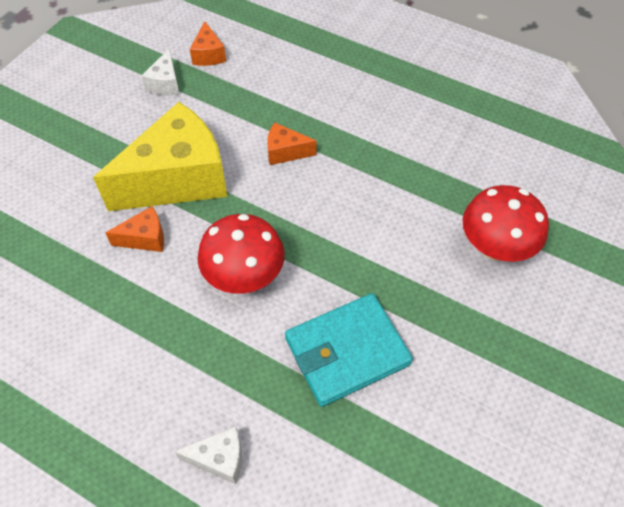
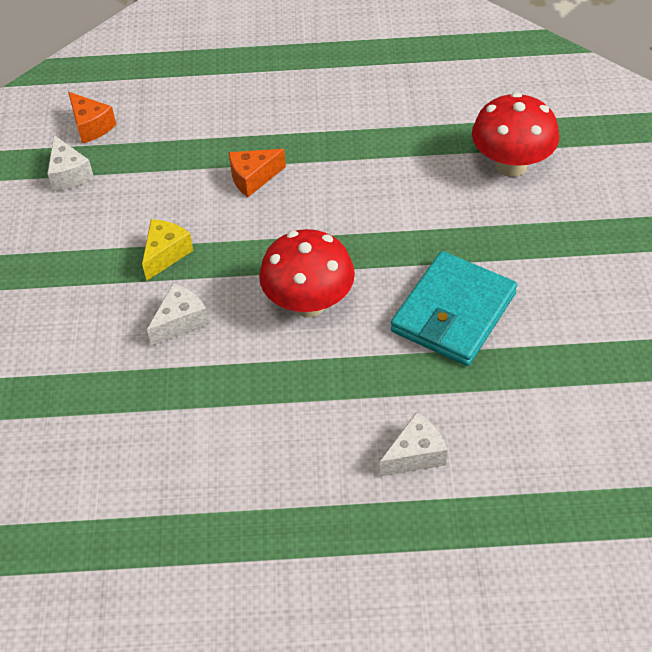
camera: 30 degrees left, 5 degrees down
(145, 238) = (180, 322): orange cheese -> white cheese
(178, 179) = (166, 254): yellow cheese -> yellow cheese, size x0.42

